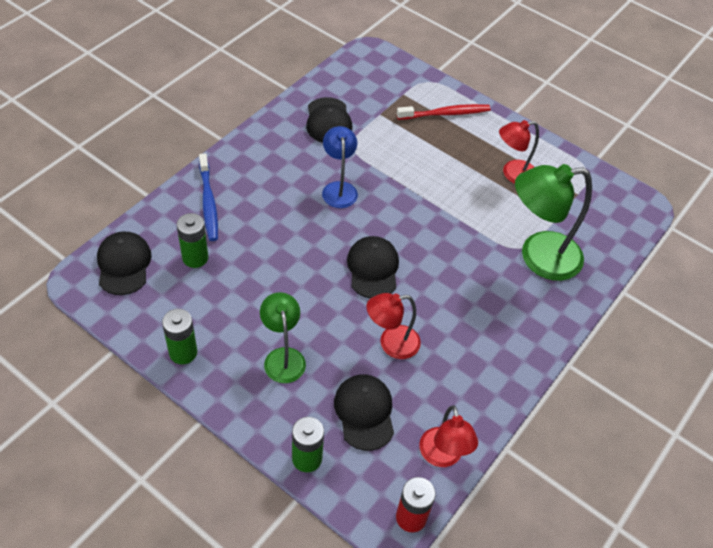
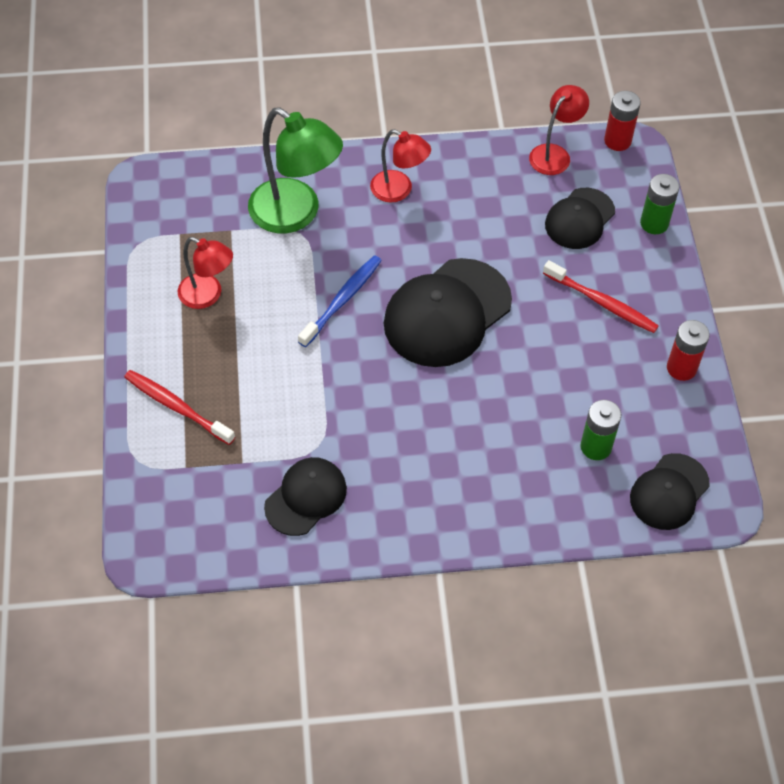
camera: 130 degrees left, 5 degrees up
(183, 352) = (681, 368): green battery -> red battery
(208, 202) = (529, 498): blue toothbrush -> blue toothbrush (342, 301)
(283, 357) = (601, 302): green lamp -> red toothbrush
(339, 188) = (387, 411): blue lamp -> none
(373, 268) = (447, 313): black cap -> black cap, size x1.67
(391, 344) = (503, 247): red lamp -> red lamp (399, 190)

